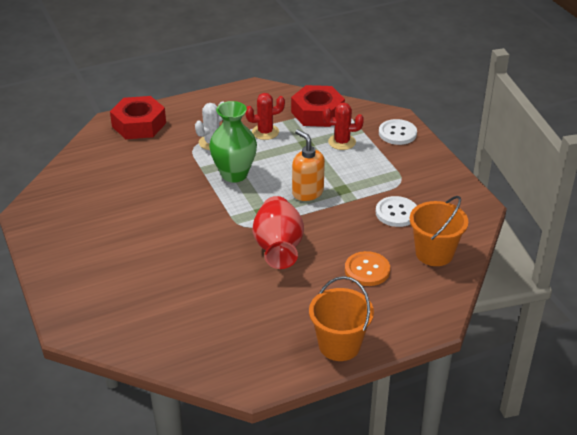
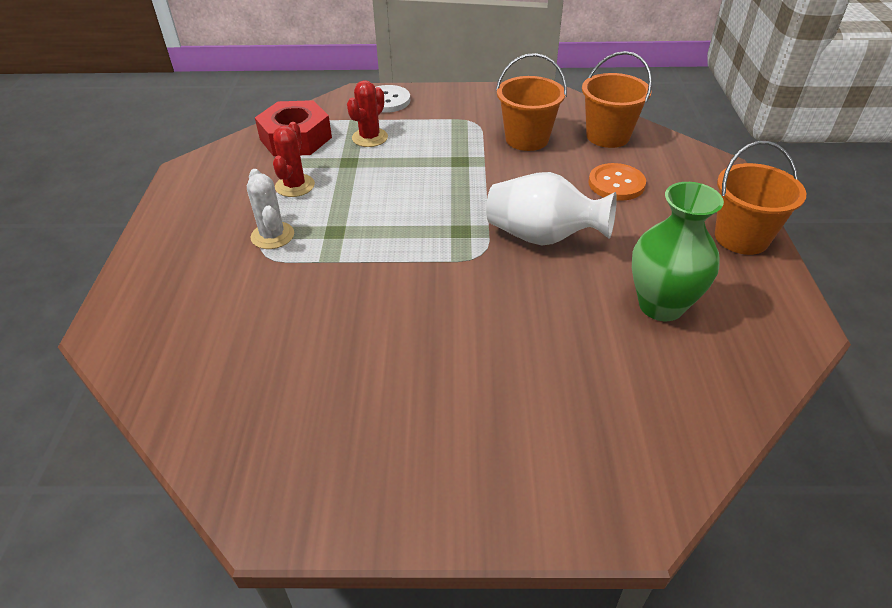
camera: 65 degrees left, 5 degrees up
(139, 125) = (151, 299): red nut -> none
(234, 174) = (363, 234): green vase -> green vase (661, 305)
(278, 248) = (543, 237): red vase -> white vase
(307, 192) = (447, 186): orange soap dispenser -> none
(396, 213) = (527, 139): white button -> orange bucket

